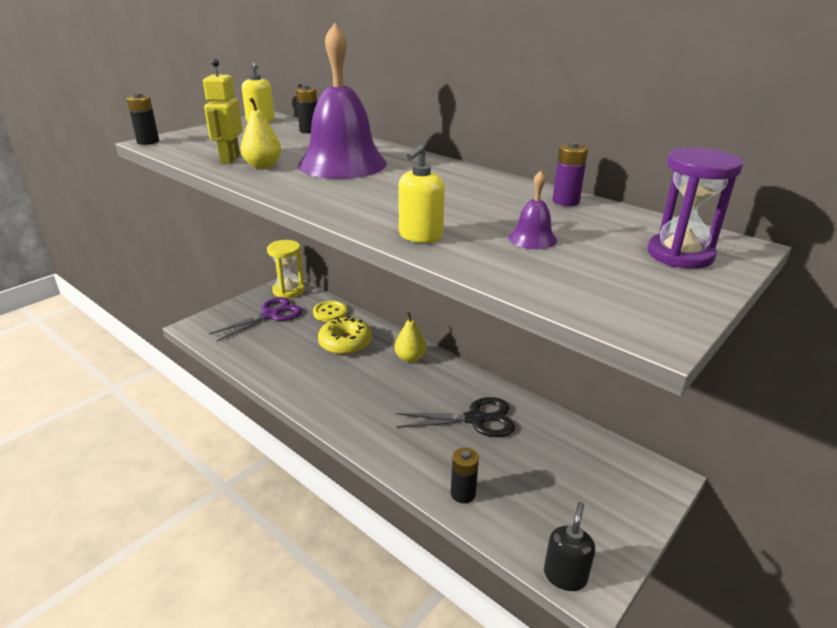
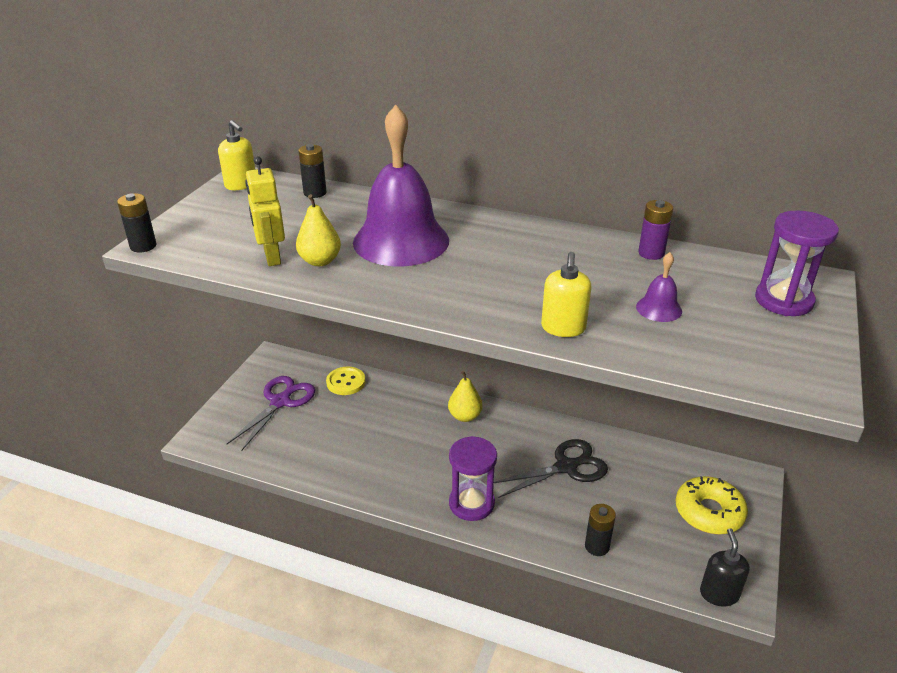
camera: 20 degrees left, 5 degrees up
(288, 290) = (279, 365): yellow hourglass -> none
(345, 343) = (386, 415): yellow donut -> yellow donut (709, 512)
(370, 426) = (471, 503): none -> purple hourglass

